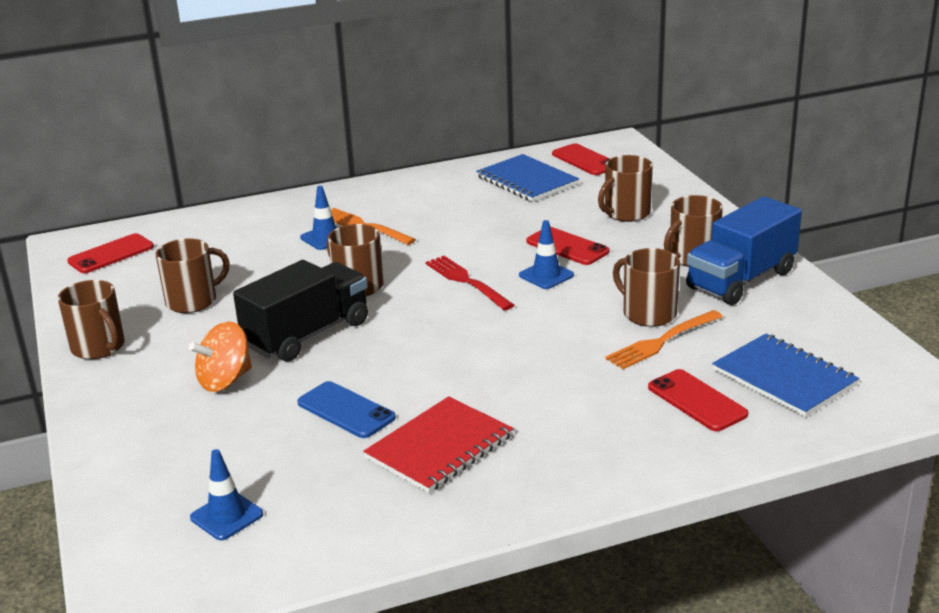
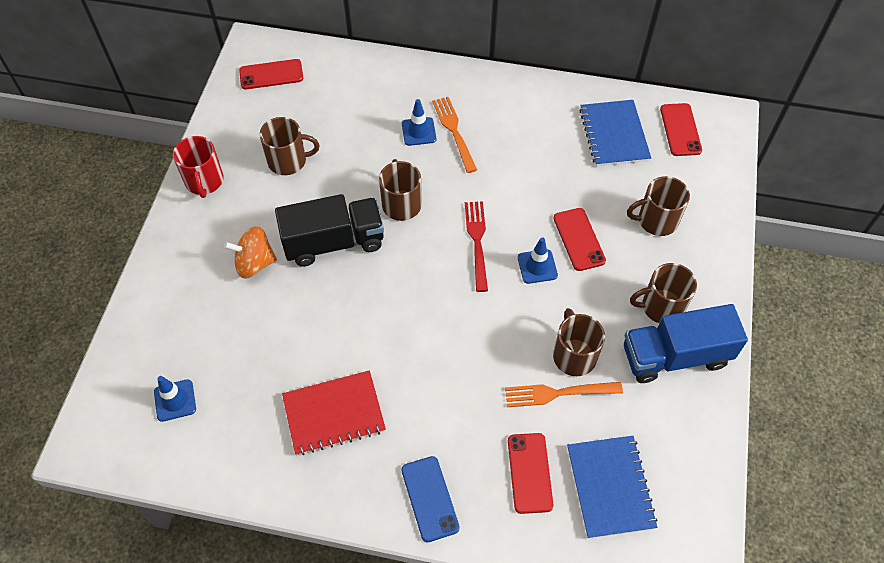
camera: 30 degrees right, 30 degrees up
(99, 347) = (204, 181): brown mug -> red mug
(346, 410) = (304, 340): blue phone -> blue phone (430, 498)

